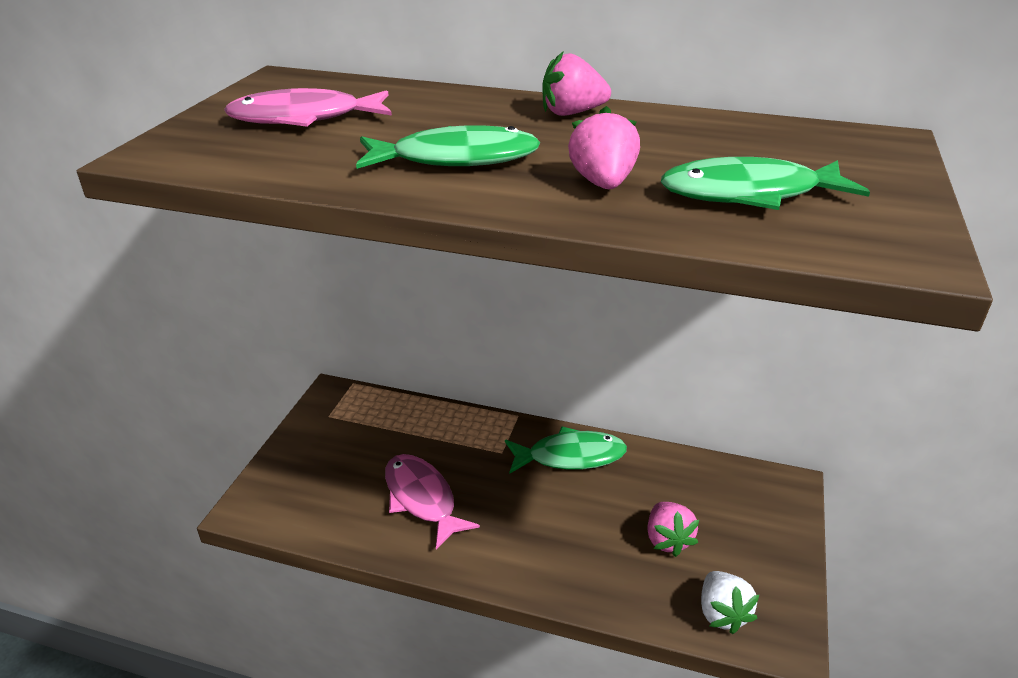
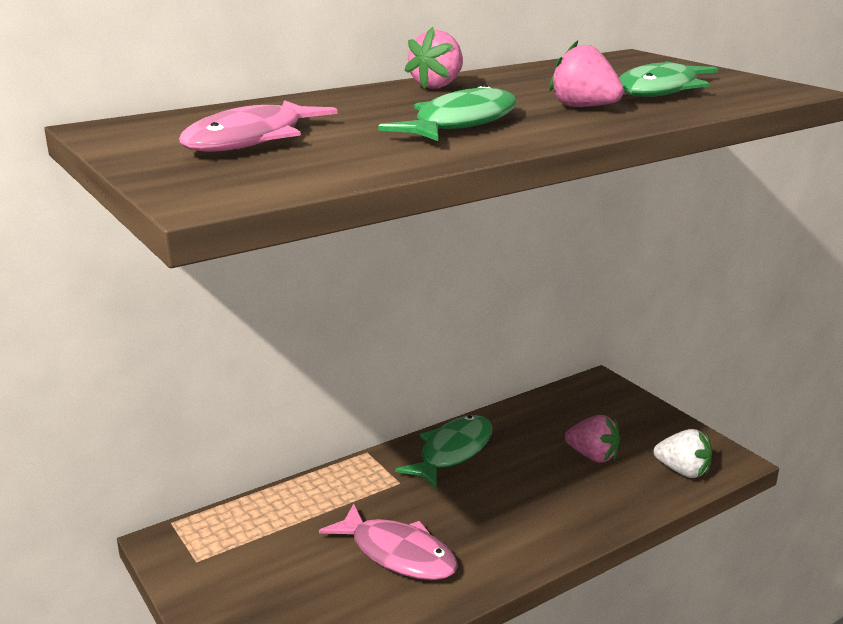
camera: 50 degrees left, 10 degrees down
(422, 498) = (398, 554): pink fish -> pink fish turned 150 degrees counterclockwise

